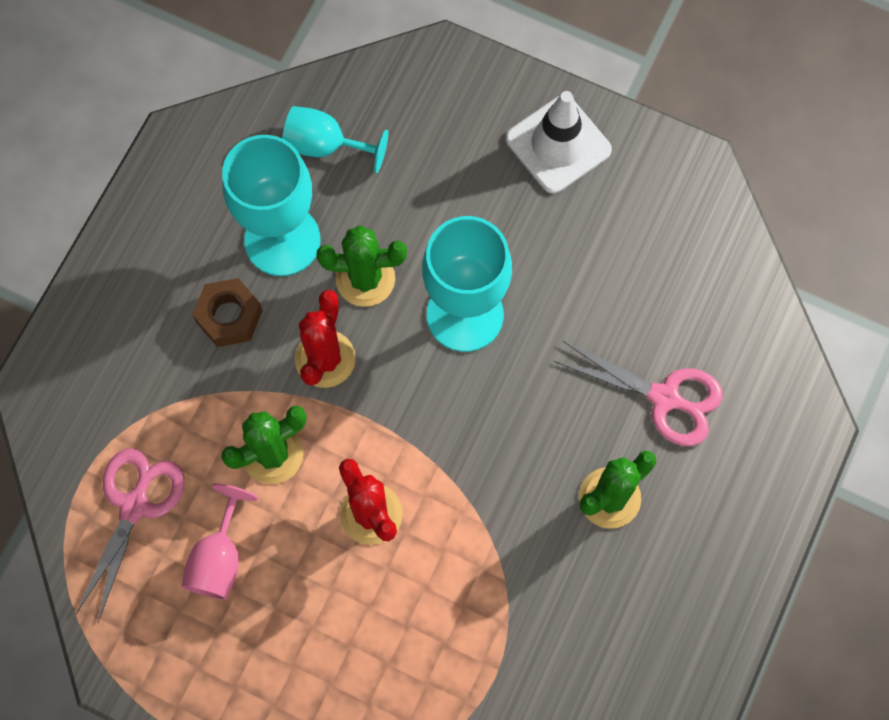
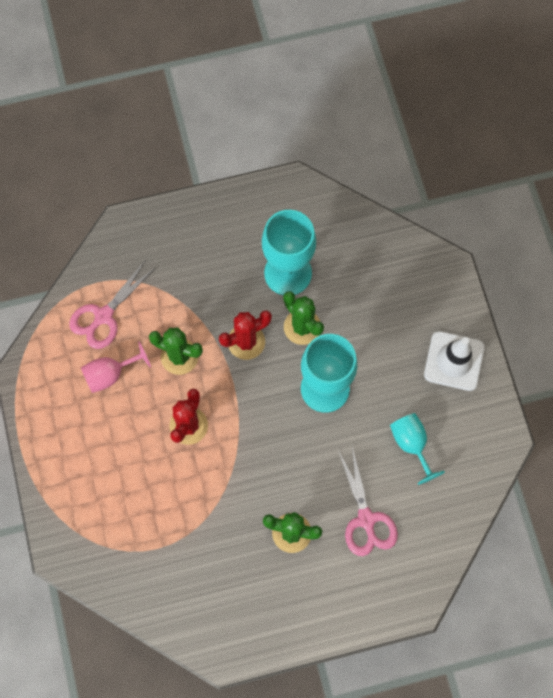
camera: 50 degrees right, 0 degrees up
(134, 506) = (103, 316): pink scissors -> pink scissors turned 150 degrees clockwise
(229, 316) = (229, 281): brown nut -> none
(325, 145) = (353, 252): turquoise goblet -> turquoise goblet (411, 444)

